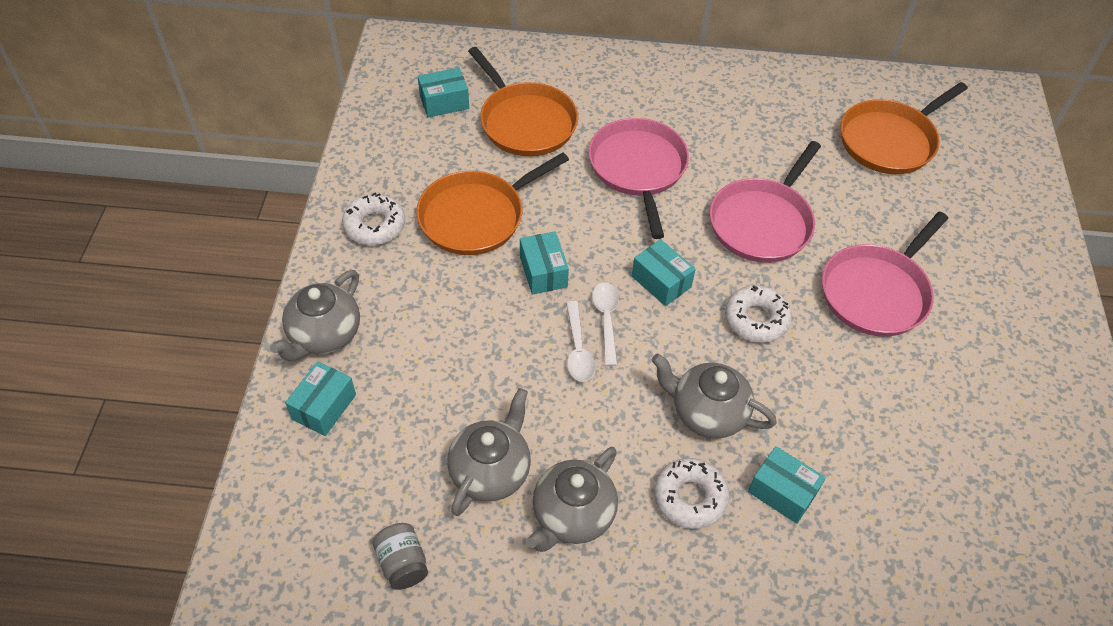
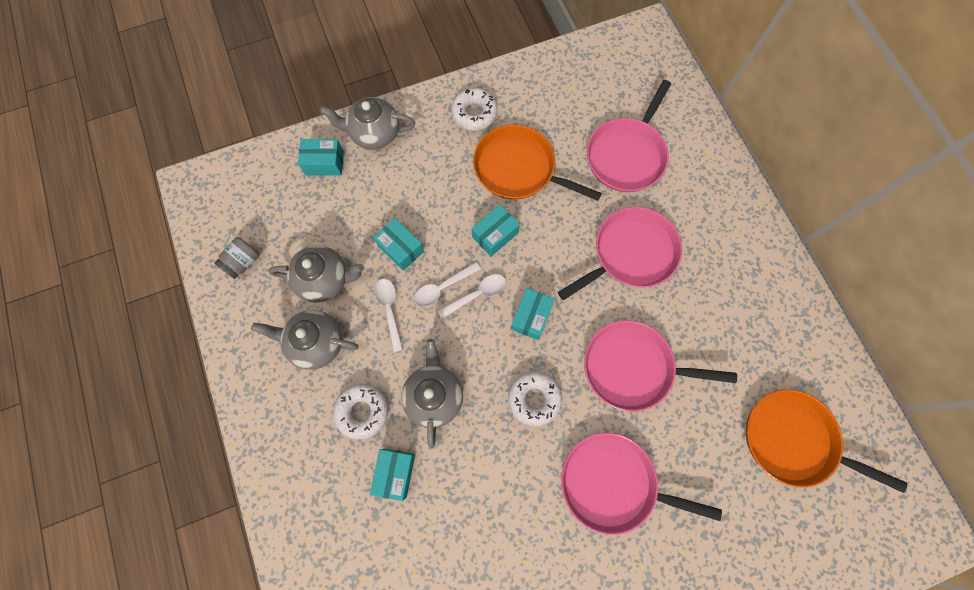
camera: 65 degrees right, 20 degrees up
(444, 102) = (610, 94): turquoise box -> turquoise box (401, 248)
(525, 122) = (627, 155): orange pan -> pink pan
(574, 415) = (389, 310): none -> white spoon

